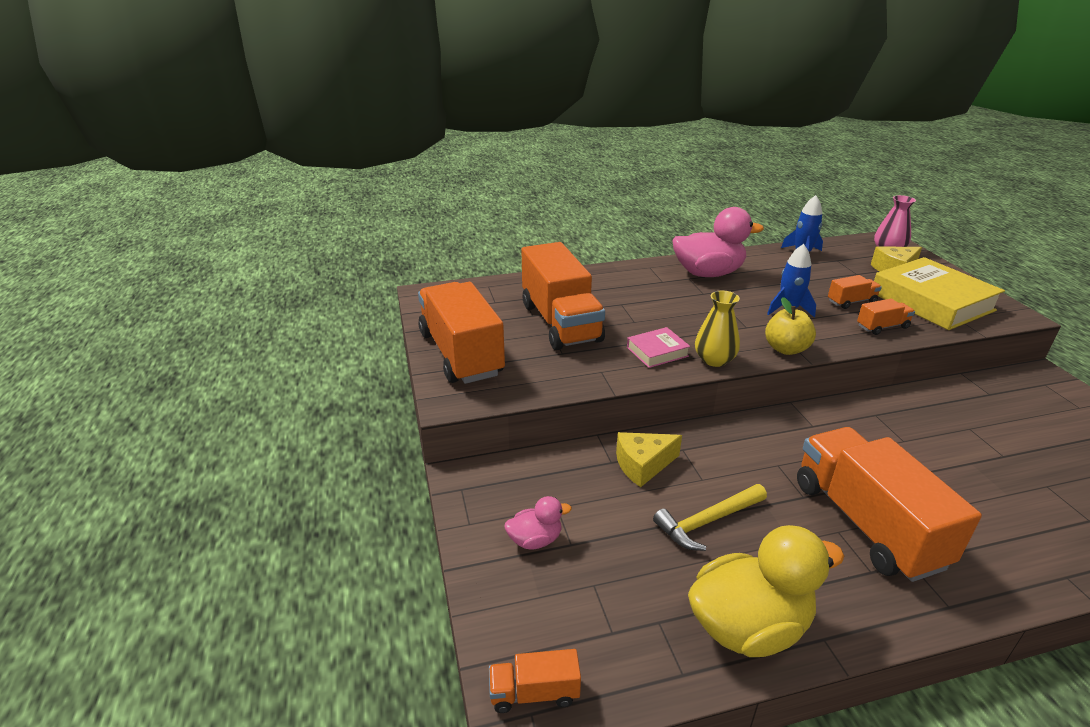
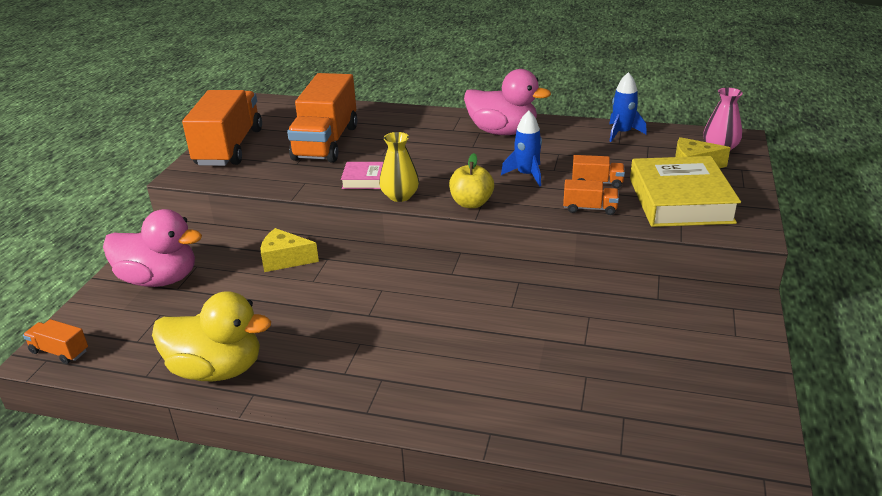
camera: 30 degrees right, 0 degrees up
(535, 540) = (159, 279): pink duck -> pink duck, size x2.04
(707, 521) = (278, 306): yellow hammer -> none
(866, 523) = (388, 346): orange truck -> none

